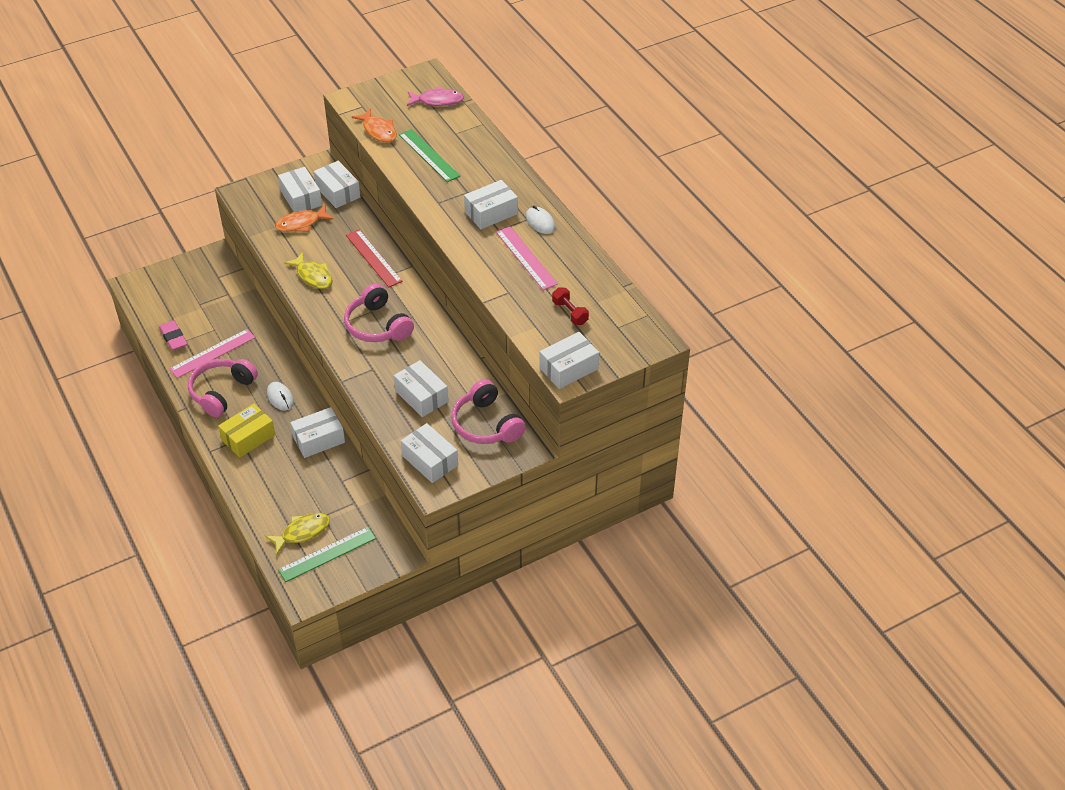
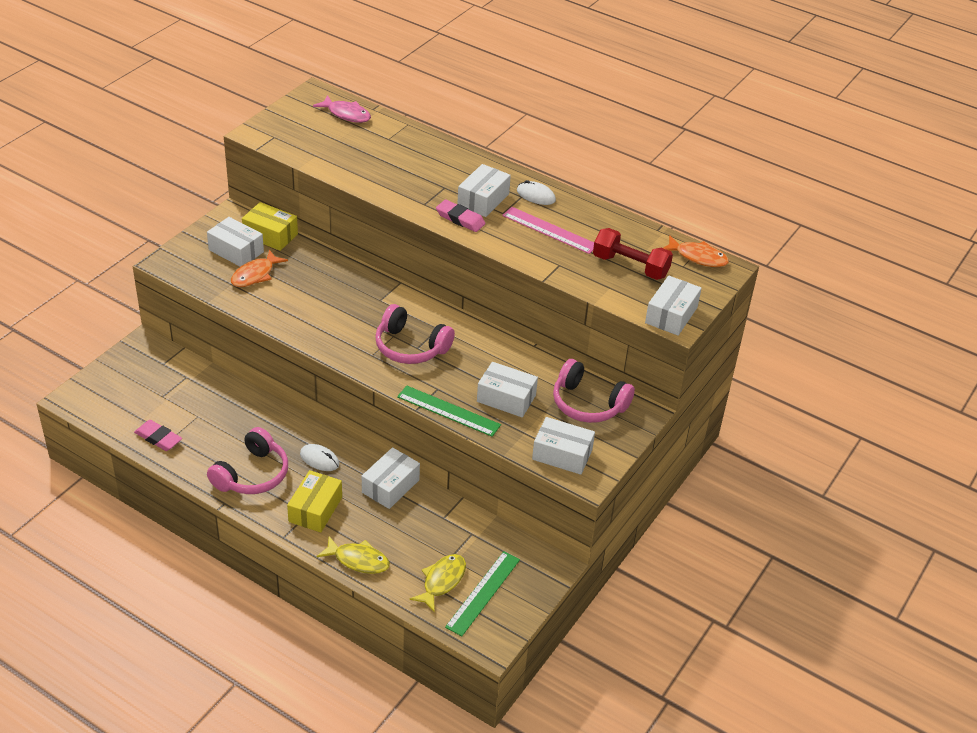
camera: 30 degrees left, 5 degrees down
(212, 353) = (213, 440): pink ruler -> none
(221, 392) = (252, 474): pink headphones -> pink headphones turned 150 degrees counterclockwise
(313, 276) = (307, 320): yellow fish -> yellow fish (358, 560)
(338, 192) = (270, 235): white box -> yellow box
(373, 258) = (356, 286): red ruler -> none
(378, 131) = (310, 155): orange fish -> orange fish (698, 257)
(429, 155) = (379, 164): green ruler -> green ruler (448, 411)
(437, 101) = (346, 114): pink fish -> pink fish turned 60 degrees clockwise
(457, 225) = (460, 219): none -> pink eraser
(570, 313) = (630, 266): red dumbbell -> red dumbbell, size x1.64

